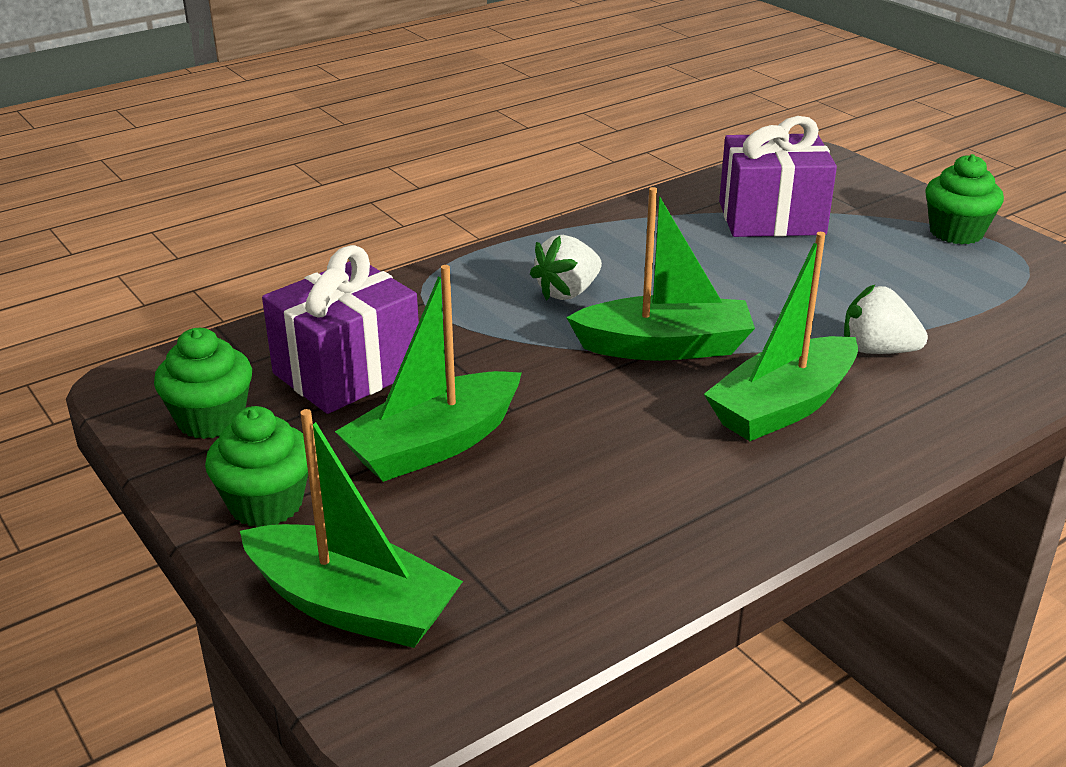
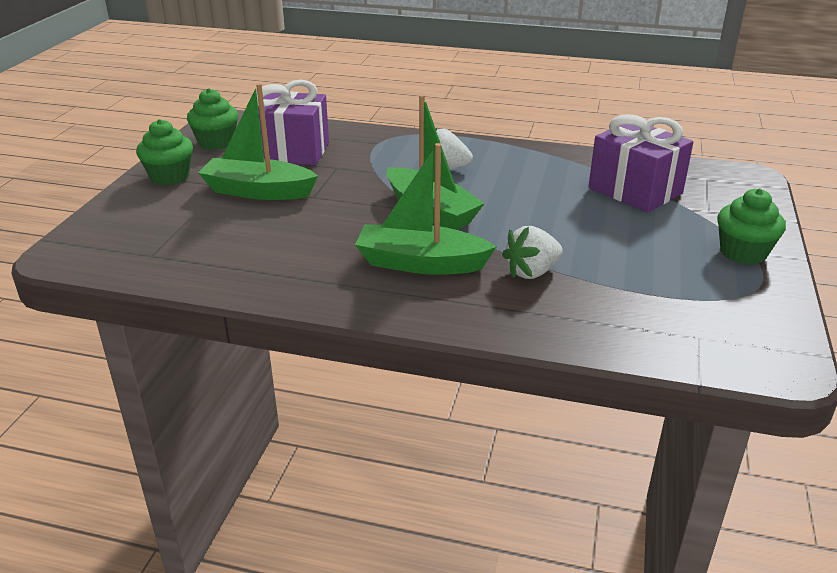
camera: 50 degrees right, 0 degrees up
(352, 606) = (119, 221): green boat -> none
(877, 350) = (532, 272): white strawberry -> white strawberry turned 105 degrees counterclockwise

